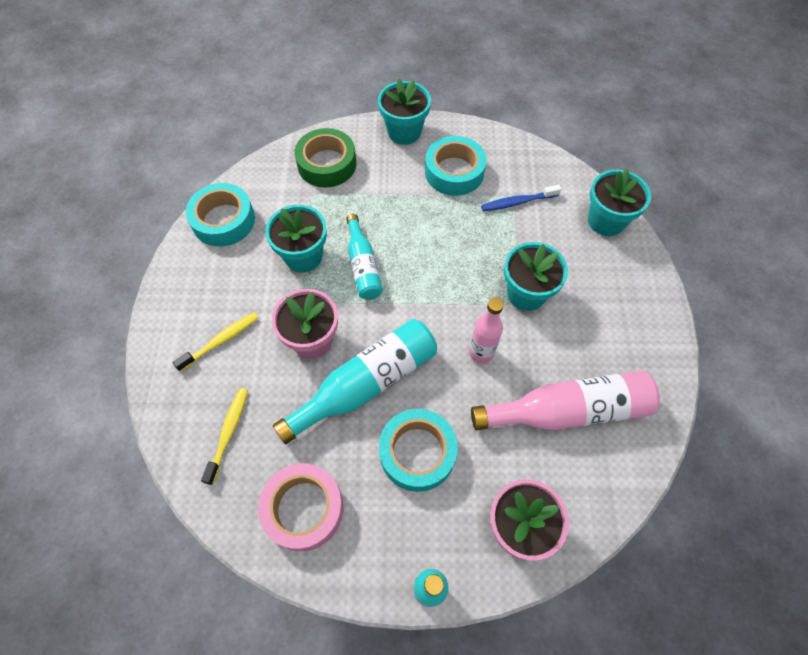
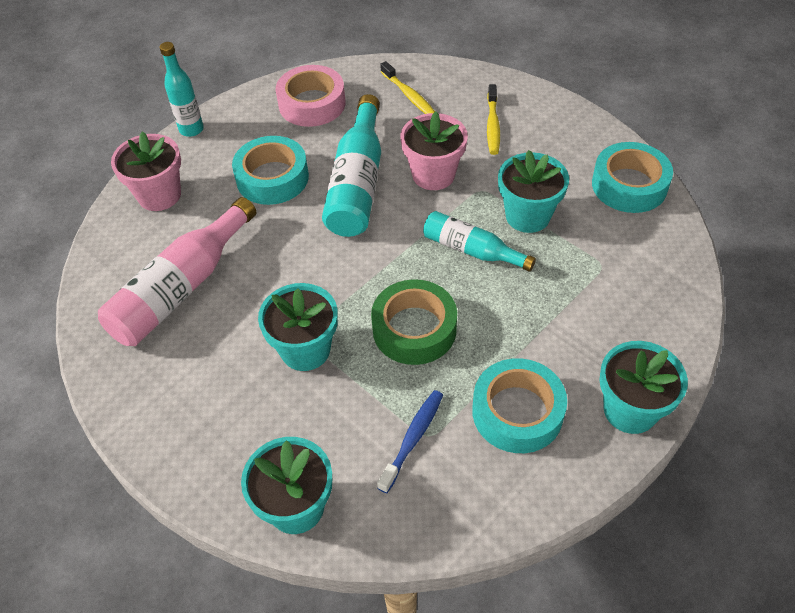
camera: 135 degrees right, 10 degrees down
(327, 164) = (639, 303): green tape -> green tape (414, 329)
(481, 353) = (294, 270): pink bottle -> none

